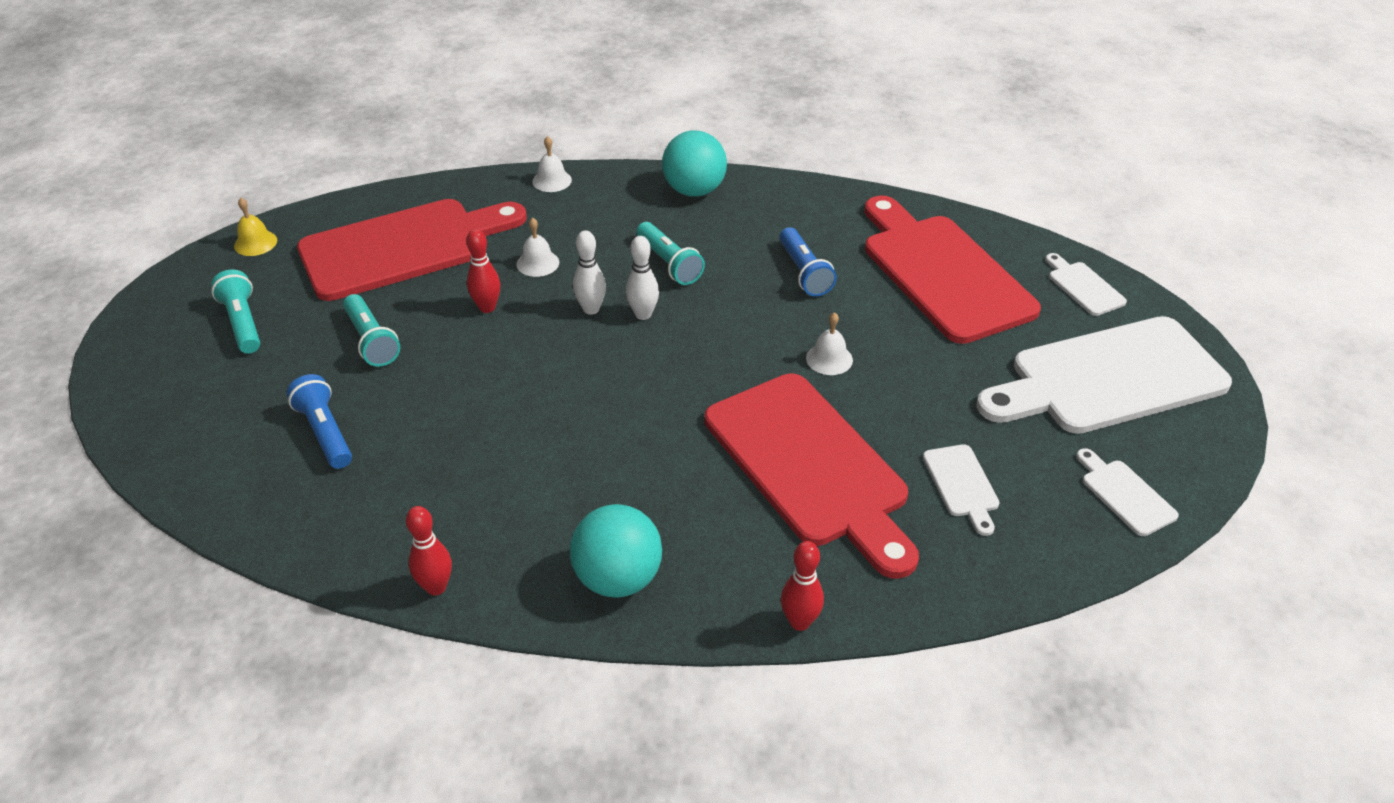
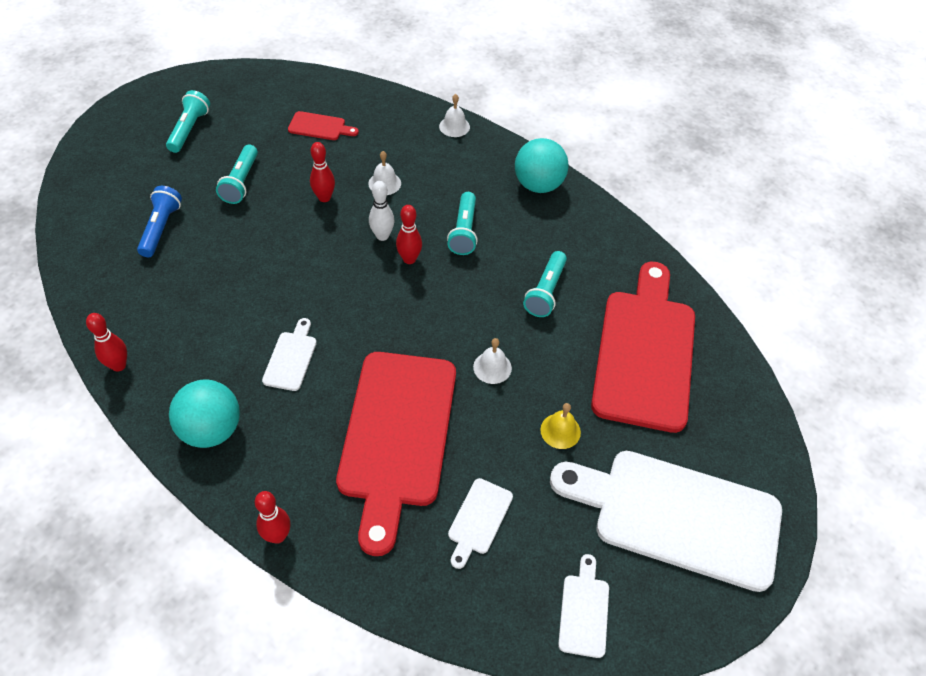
camera: 35 degrees right, 10 degrees up
(255, 243) = (246, 78): yellow bell -> yellow bell (560, 431)
(403, 247) = (320, 127): red cutting board -> red cutting board, size x0.41
(643, 314) = (409, 259): white bowling pin -> red bowling pin
(804, 272) = (545, 292): blue flashlight -> turquoise flashlight
(1083, 287) = (743, 431): white cutting board -> white cutting board (291, 358)

